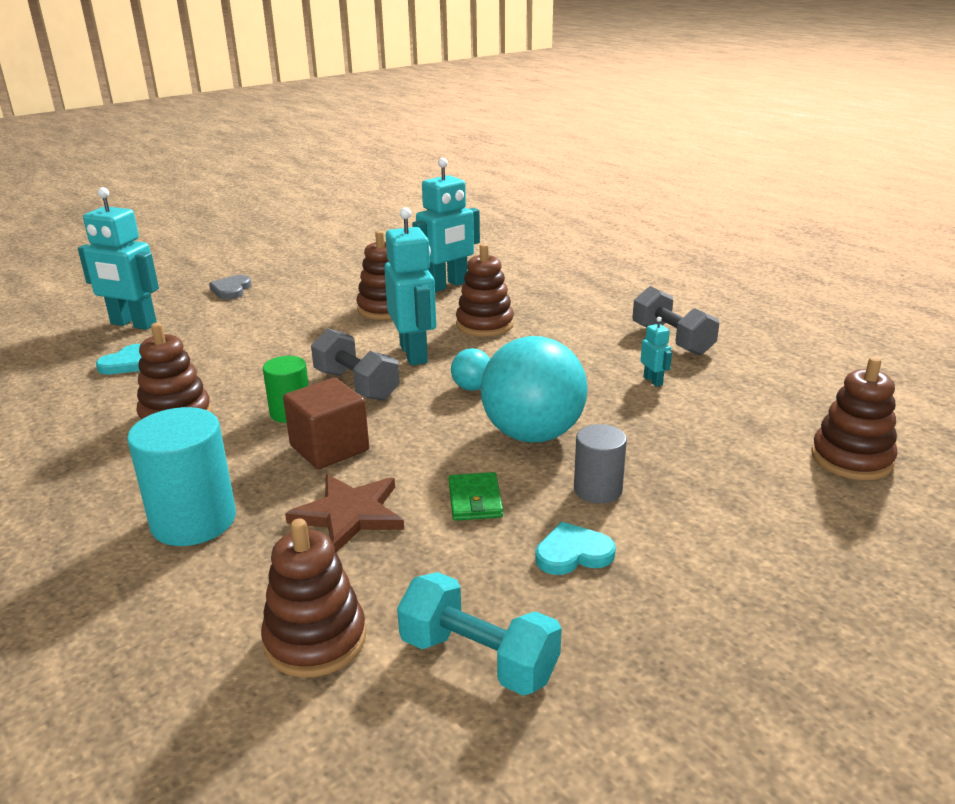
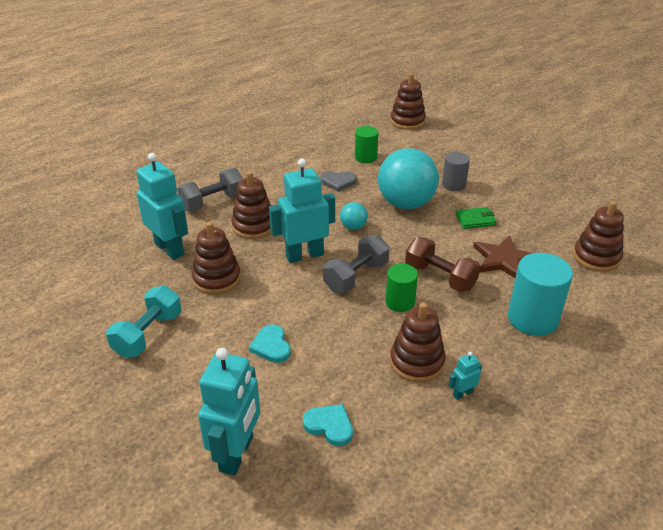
camera: 95 degrees left, 10 degrees up
(231, 290) = (150, 395): grey heart -> grey heart (338, 182)
(329, 448) = (440, 277): brown cube -> brown dumbbell
(478, 658) = (582, 214): turquoise dumbbell -> turquoise dumbbell (148, 334)
(573, 553) = (506, 192): turquoise heart -> turquoise heart (271, 346)
(653, 381) = (337, 164): turquoise robot -> turquoise robot (462, 394)
(672, 340) = (282, 155): grey dumbbell -> grey dumbbell (213, 202)
(683, 406) = (365, 157): none -> green cylinder

